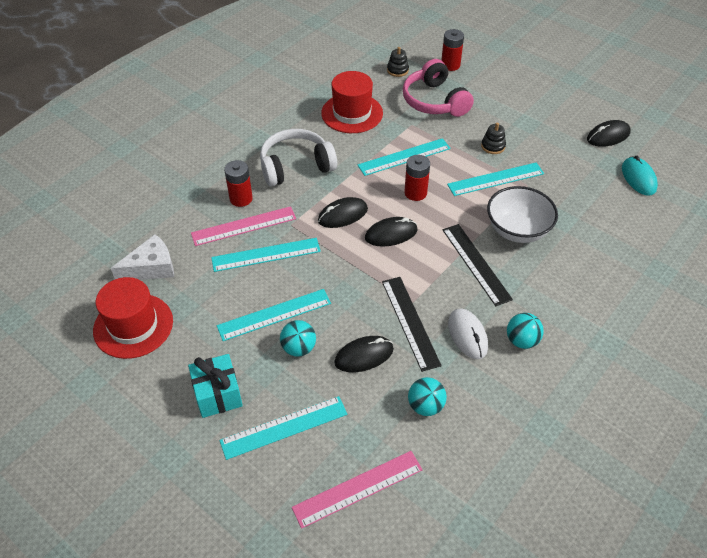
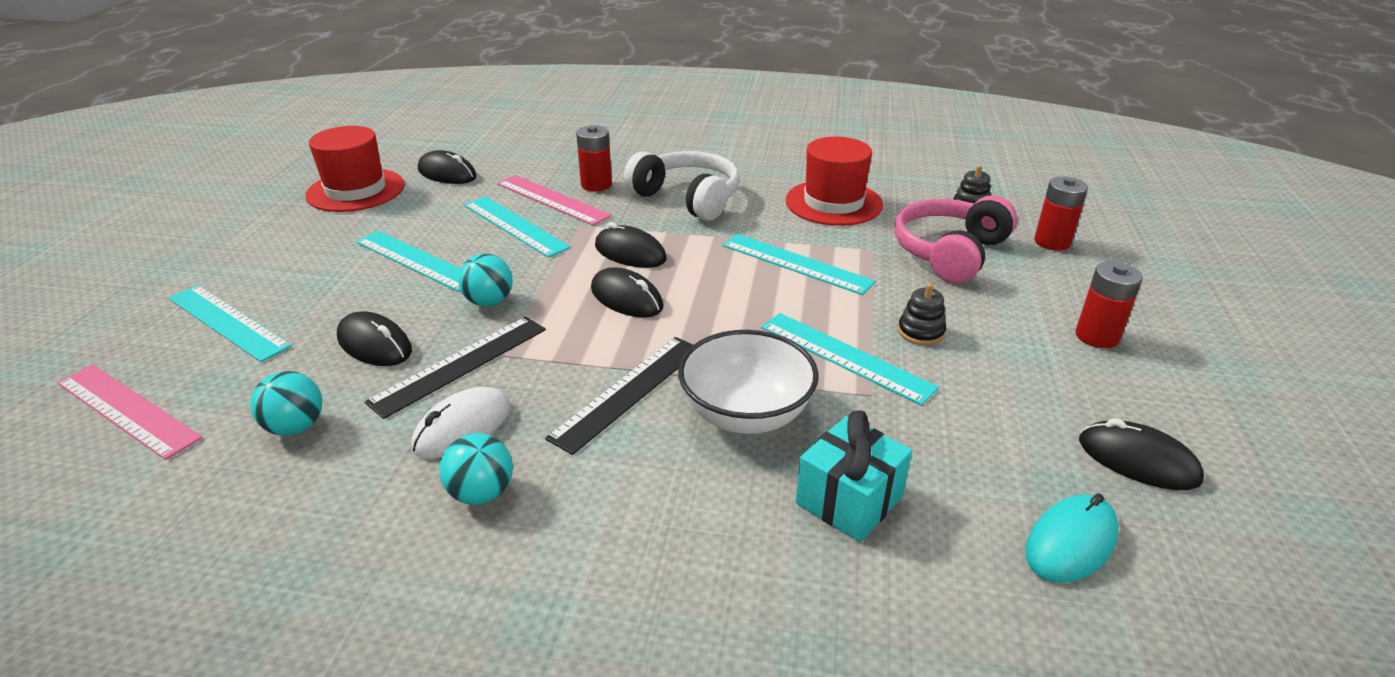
camera: 60 degrees right, 15 degrees down
(151, 267) = (447, 173): white cheese -> black mouse
(218, 394) = (270, 264): turquoise gift -> turquoise gift (849, 500)
(299, 348) = (367, 293): turquoise ball -> turquoise ball (489, 301)
(415, 193) = (731, 293): red battery -> red battery (1096, 336)

